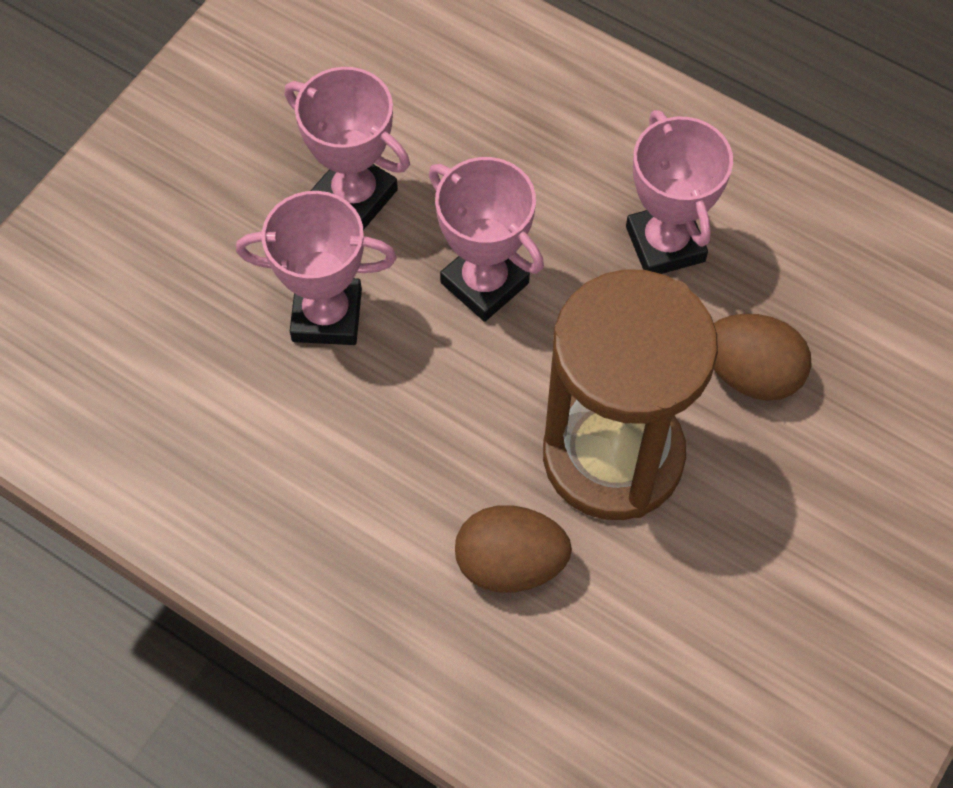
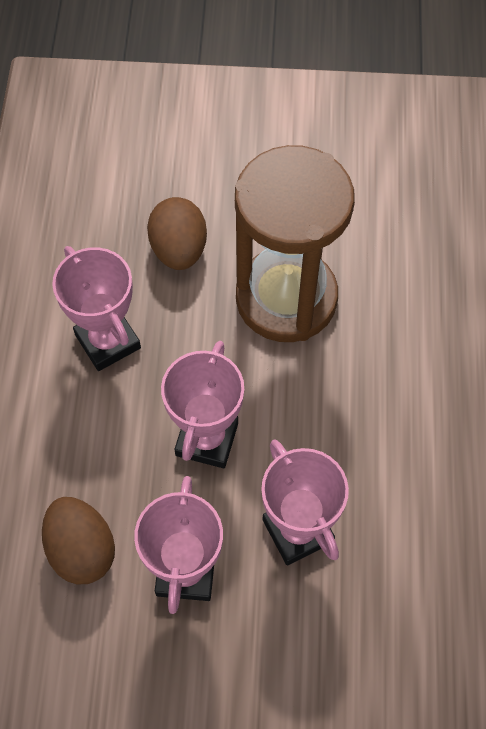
camera: 120 degrees left, 0 degrees up
(510, 563) = (395, 319): brown egg -> brown egg (82, 550)
(665, 244) = (108, 341): pink trophy -> pink trophy turned 75 degrees counterclockwise

